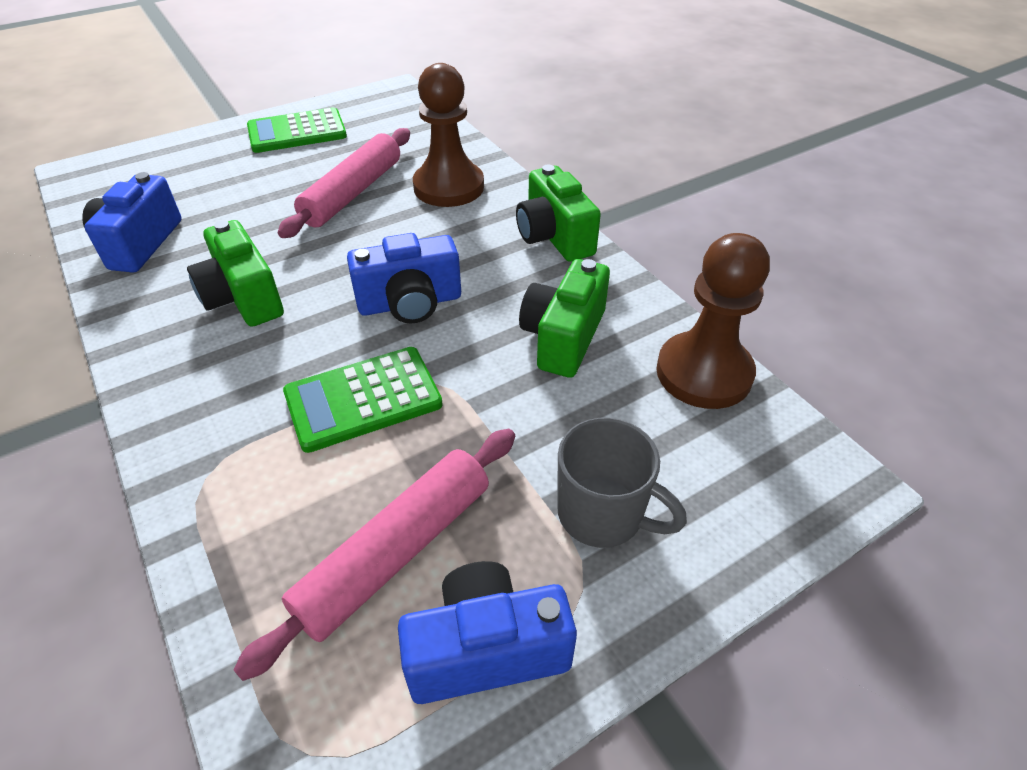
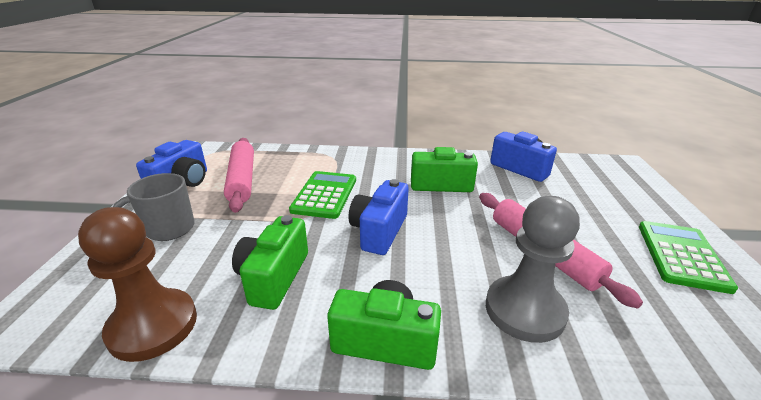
camera: 125 degrees right, 15 degrees down
(449, 187) = (524, 310): brown pawn -> grey pawn
(563, 337) = (274, 277): green camera -> green camera turned 135 degrees counterclockwise

